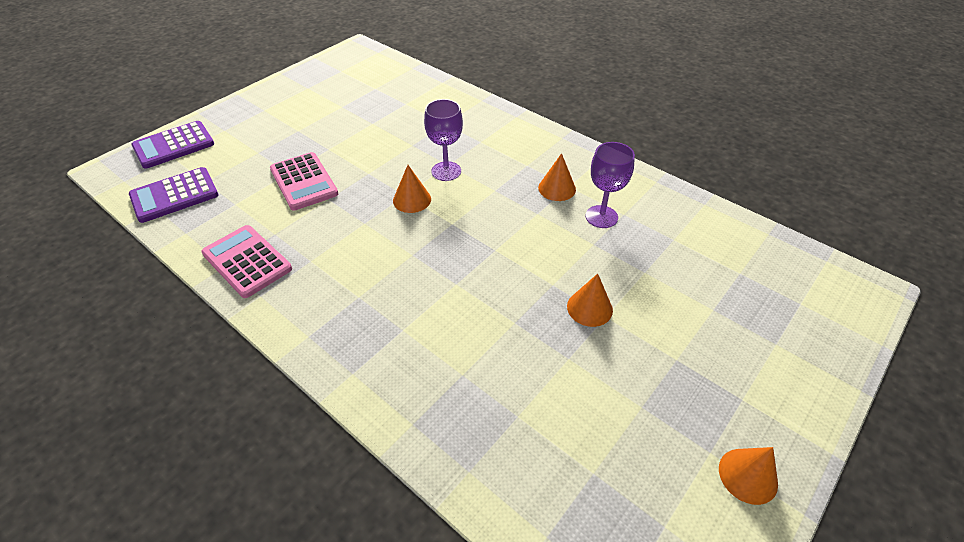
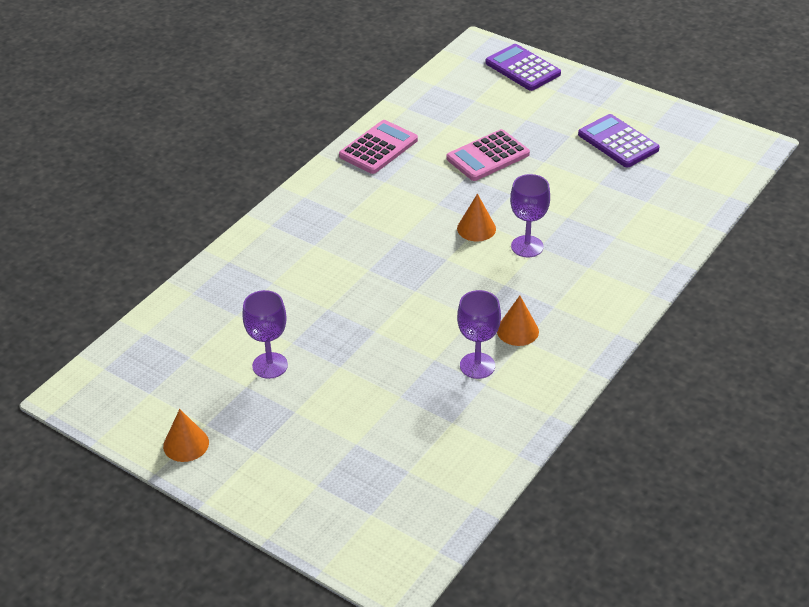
camera: 85 degrees right, 5 degrees down
(174, 195) = (452, 89): purple calculator -> purple calculator (618, 142)
(589, 308) = (348, 355): orange cone -> none
(607, 381) = (270, 365): none -> purple goblet

